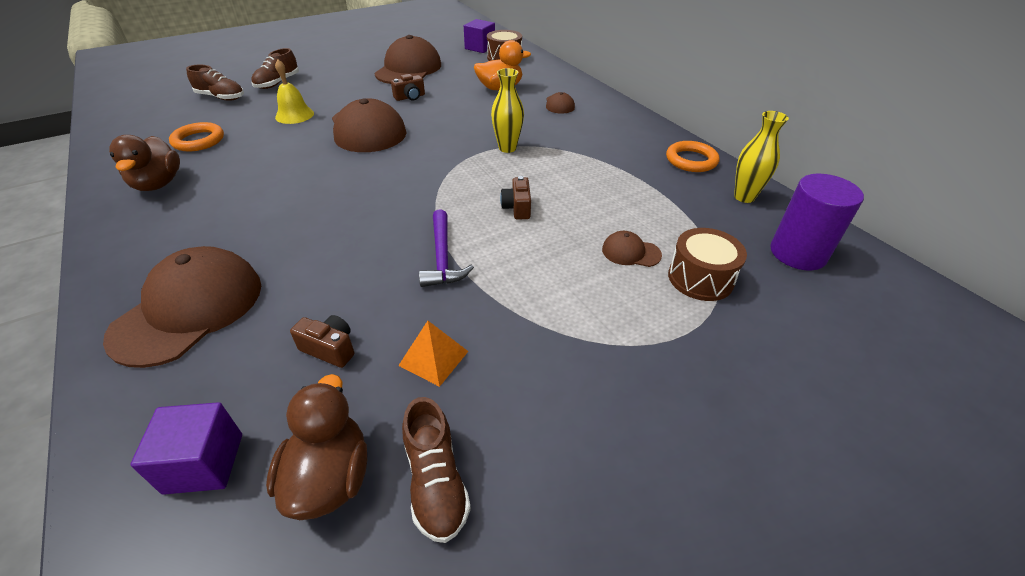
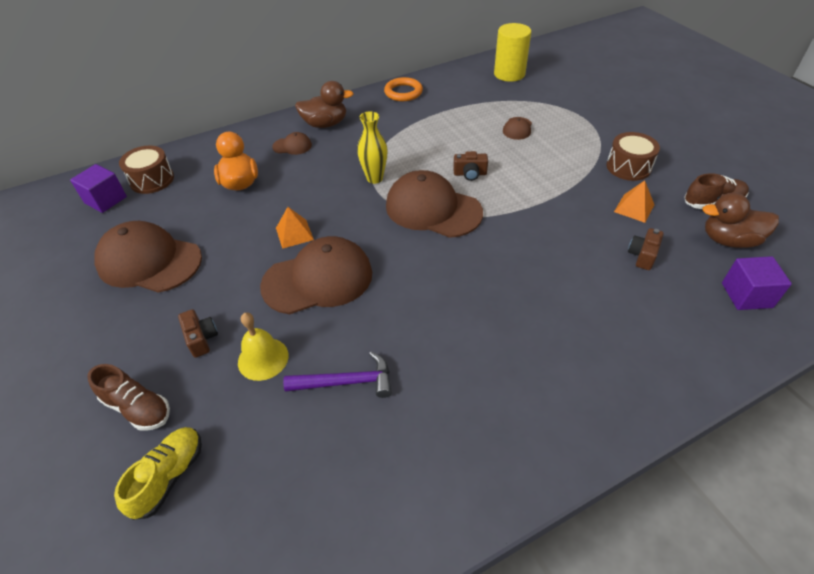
camera: 85 degrees left, 5 degrees up
(158, 184) = (434, 459): brown duck -> brown duck (325, 124)
(189, 309) = (630, 348): brown cap -> brown cap (433, 209)
(198, 141) = (321, 454): orange ring -> none
(221, 97) = (169, 477): brown shoe -> yellow shoe
(410, 97) = (241, 252): brown camera -> brown camera (201, 339)
(428, 115) = (294, 234): none -> orange pyramid
(442, 257) = (537, 209): purple hammer -> purple hammer (346, 382)
(700, 278) = (538, 107): brown drum -> brown drum (628, 167)
(744, 197) = (451, 80): yellow vase -> none
(798, 253) = (509, 74): purple cylinder -> yellow cylinder

